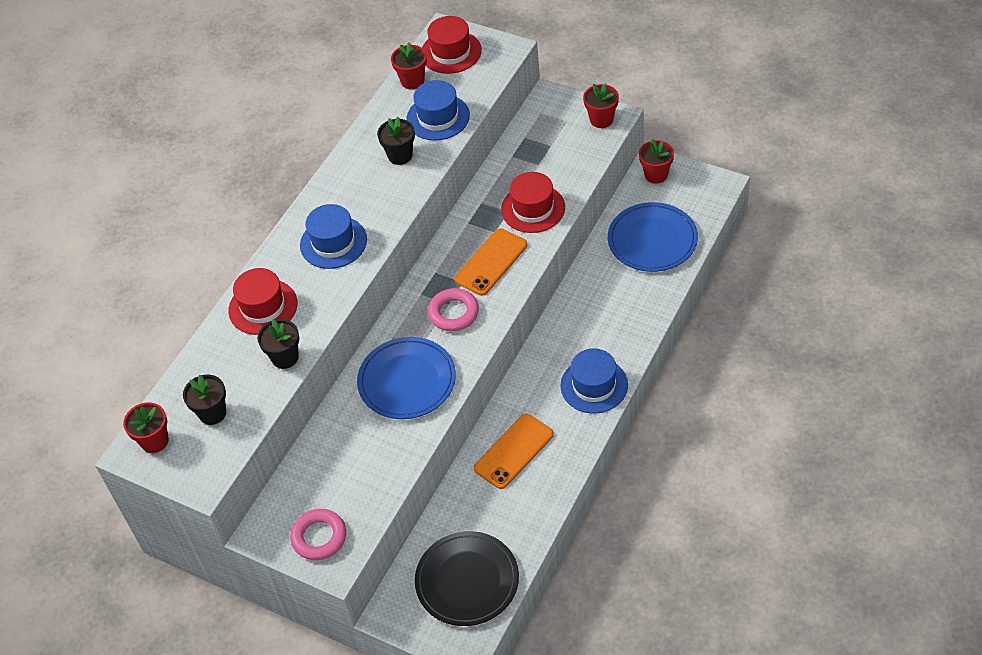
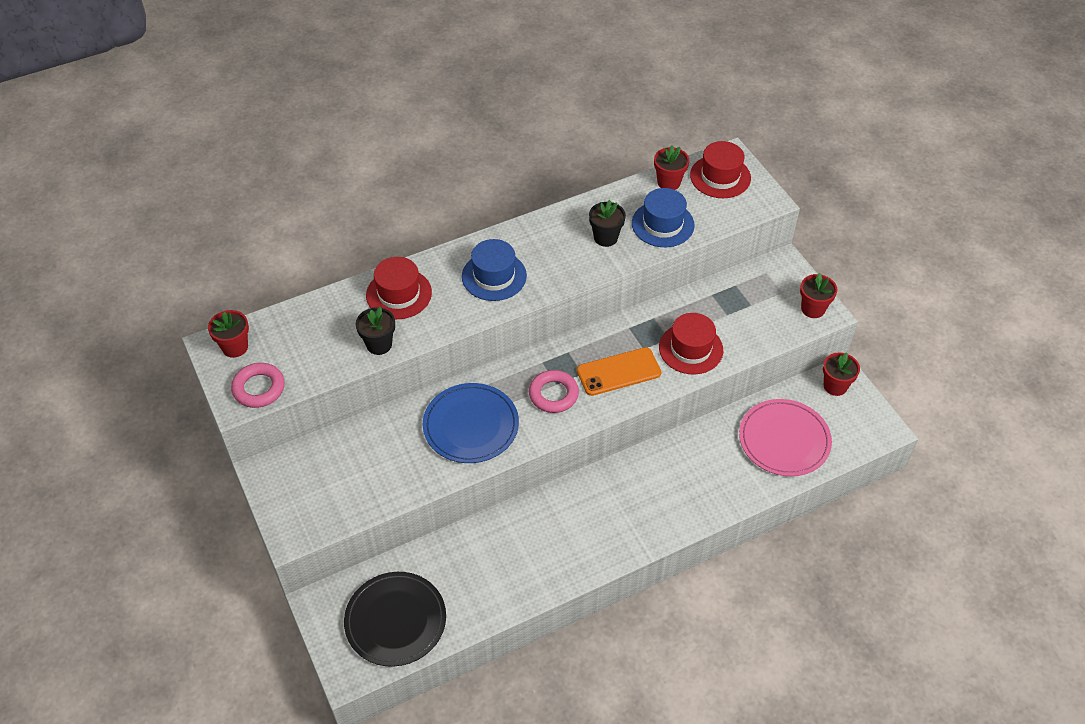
camera: 30 degrees right, 0 degrees up
(212, 413) = (291, 353): black flower pot -> none
(319, 537) = (300, 505): pink ring -> pink ring (259, 388)
(514, 451) = (520, 541): orange phone -> none
(594, 385) = (630, 531): blue hat -> none
(652, 240) = (784, 440): blue plate -> pink plate

